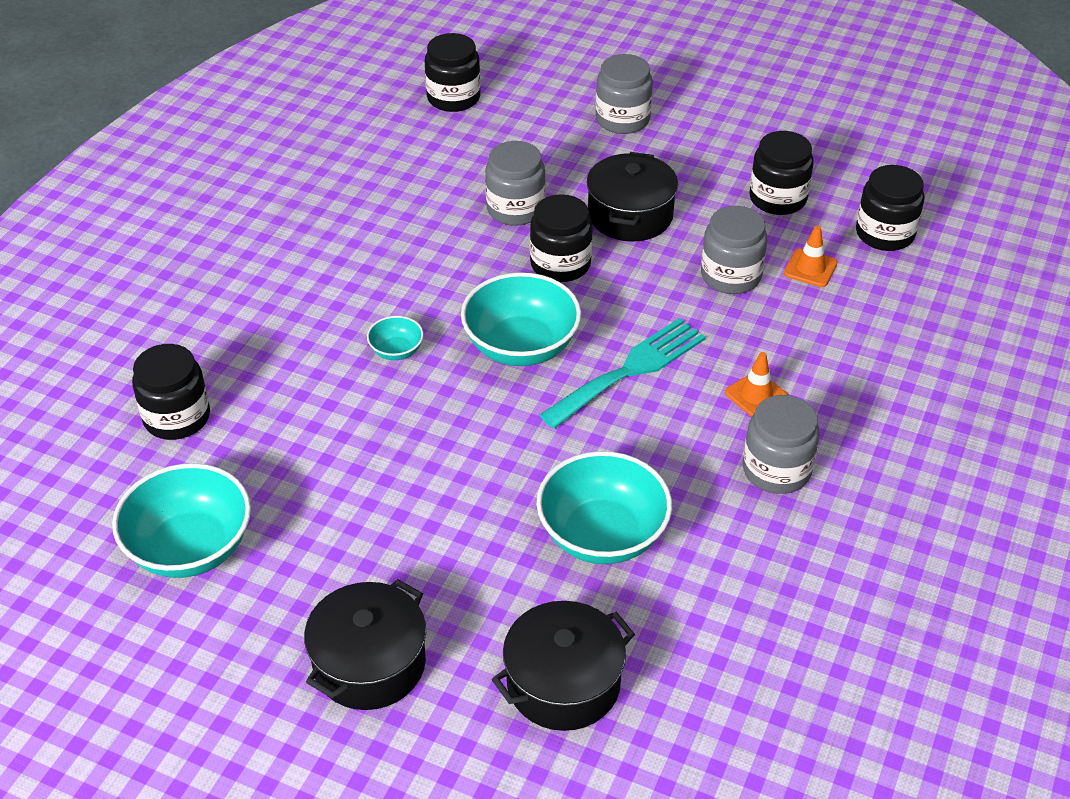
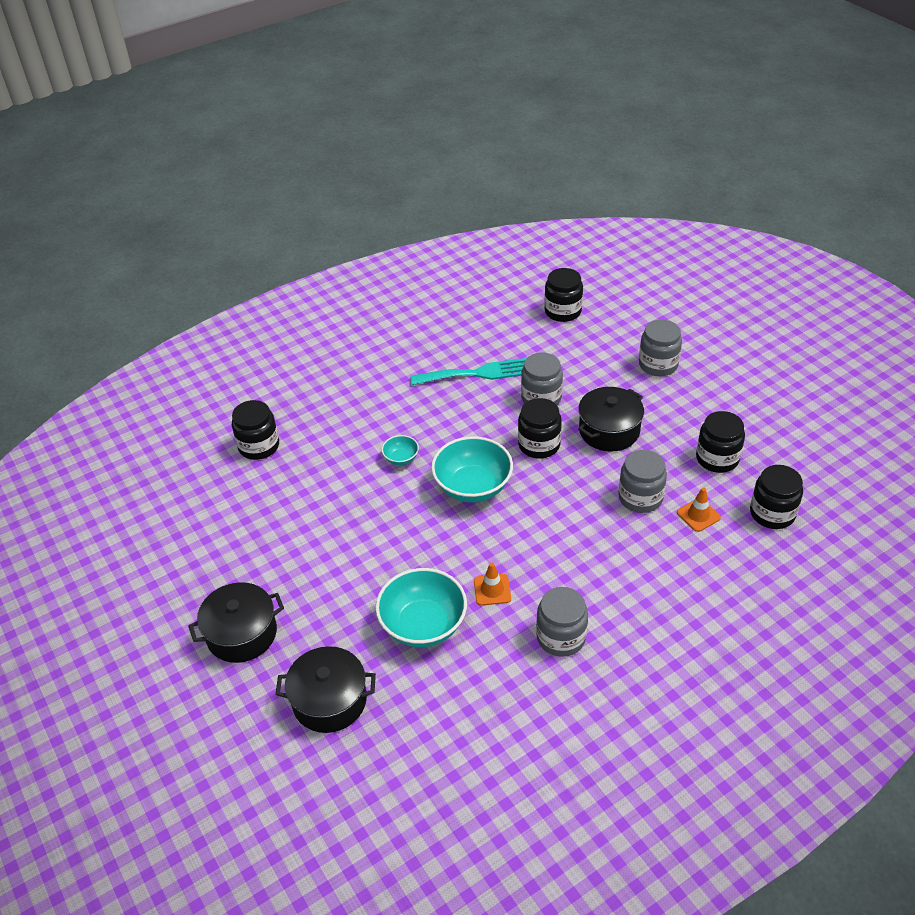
camera: 35 degrees right, 0 degrees up
(190, 548) = (208, 523): turquoise bowl -> none
(629, 370) = (524, 531): turquoise fork -> turquoise fork (477, 373)
(756, 395) = (589, 583): orange traffic cone -> orange traffic cone (492, 590)

